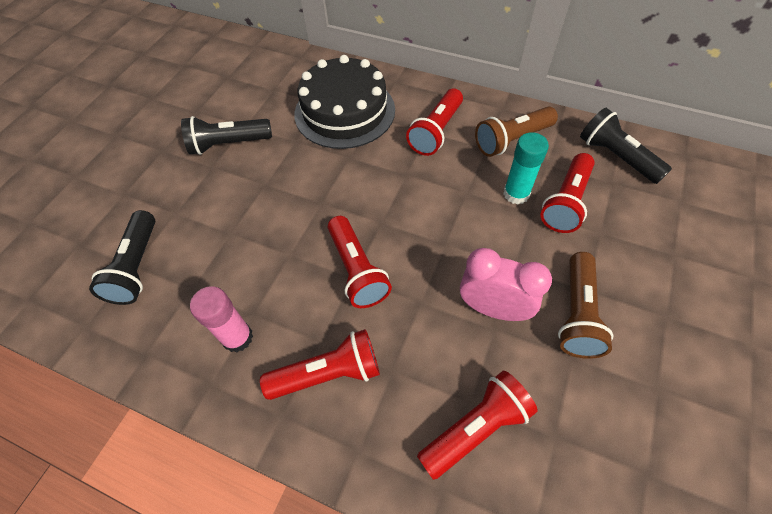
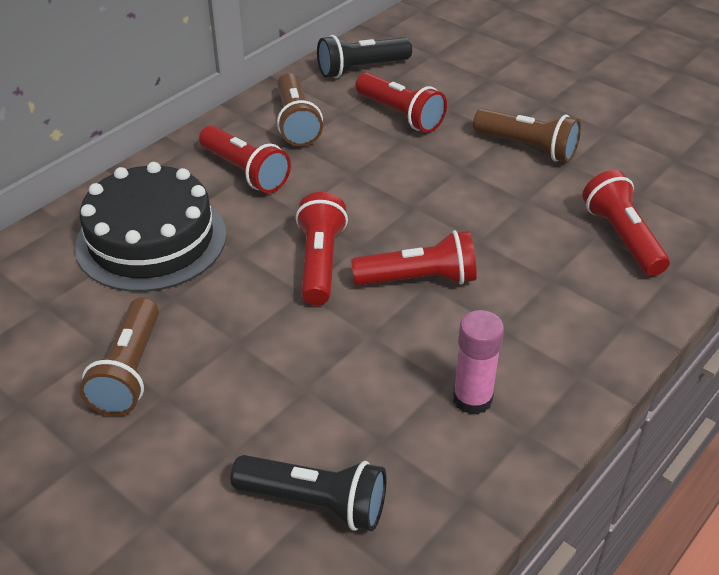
camera: 75 degrees left, 15 degrees down
(228, 144) = (129, 371): black flashlight -> brown flashlight
(328, 373) = (541, 326): red flashlight -> red flashlight (320, 262)
(493, 308) = (504, 194): pink clock -> none
(516, 194) = (372, 141): turquoise glue stick -> none

